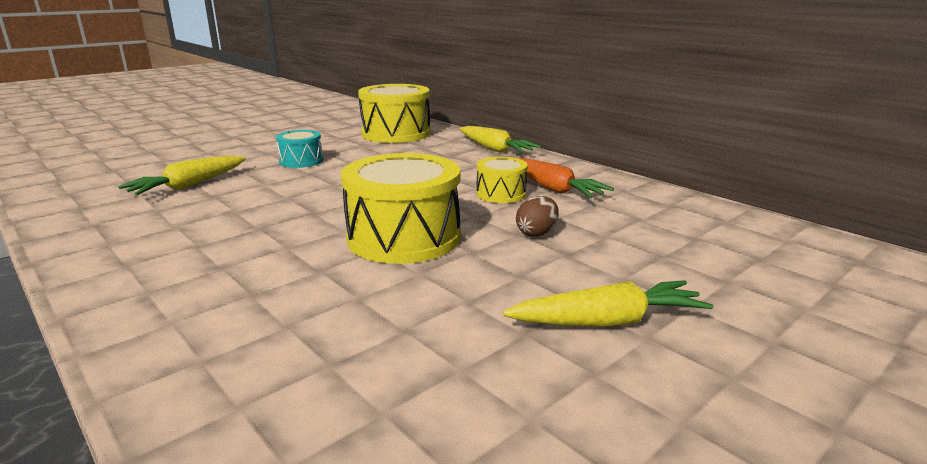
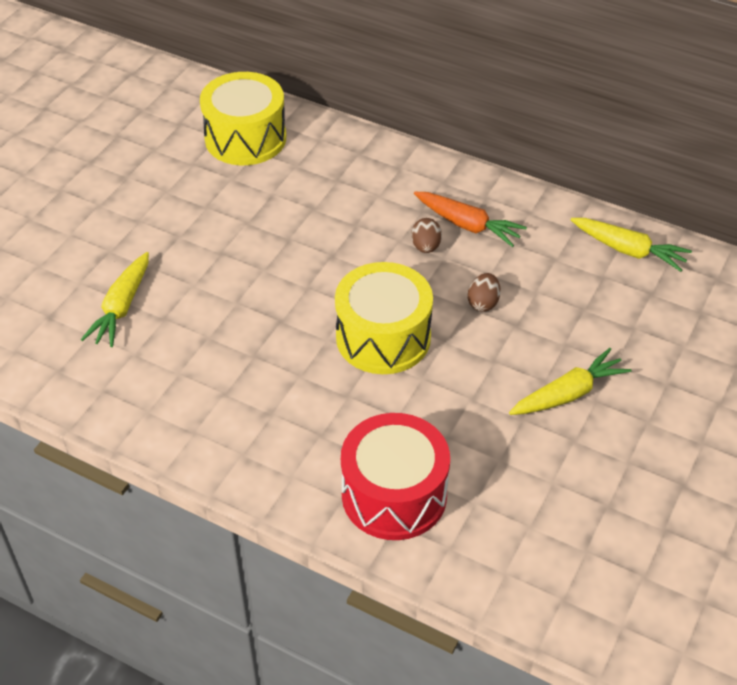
camera: 20 degrees left, 25 degrees up
(273, 372) = (394, 495): none -> red drum
(301, 161) = (191, 230): turquoise drum -> none
(495, 149) = (375, 153): yellow carrot -> yellow carrot (628, 250)
(501, 194) = (426, 247): yellow drum -> brown egg

